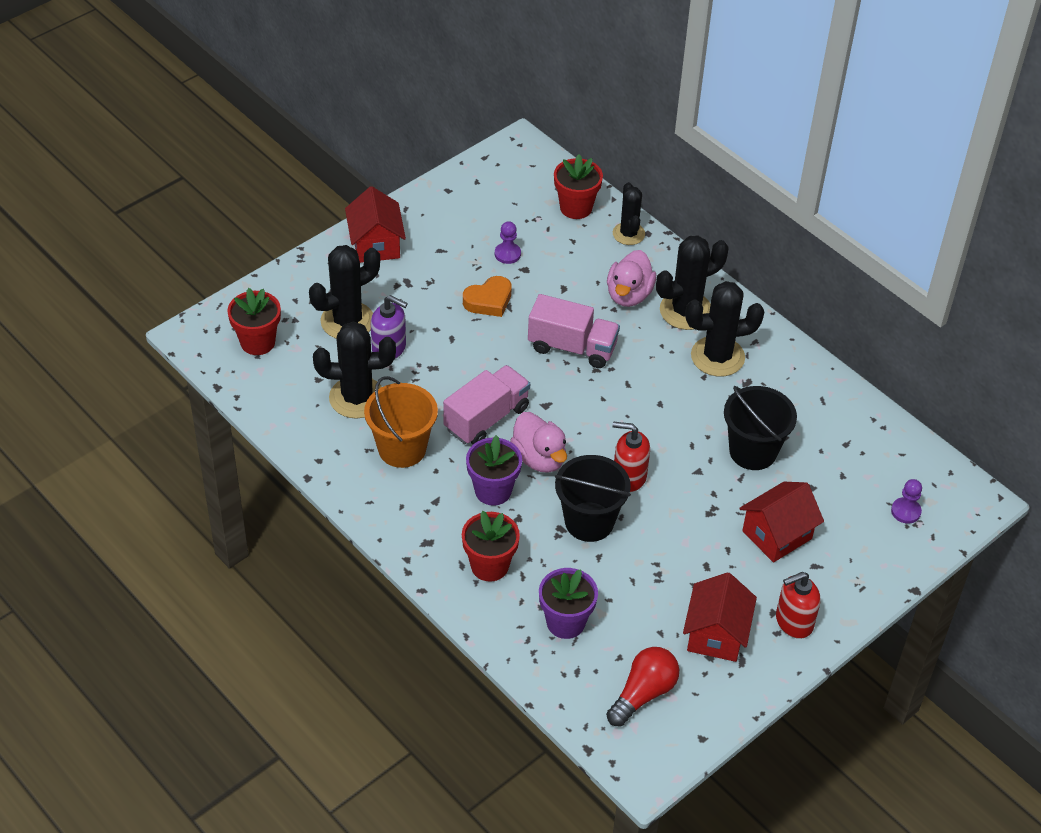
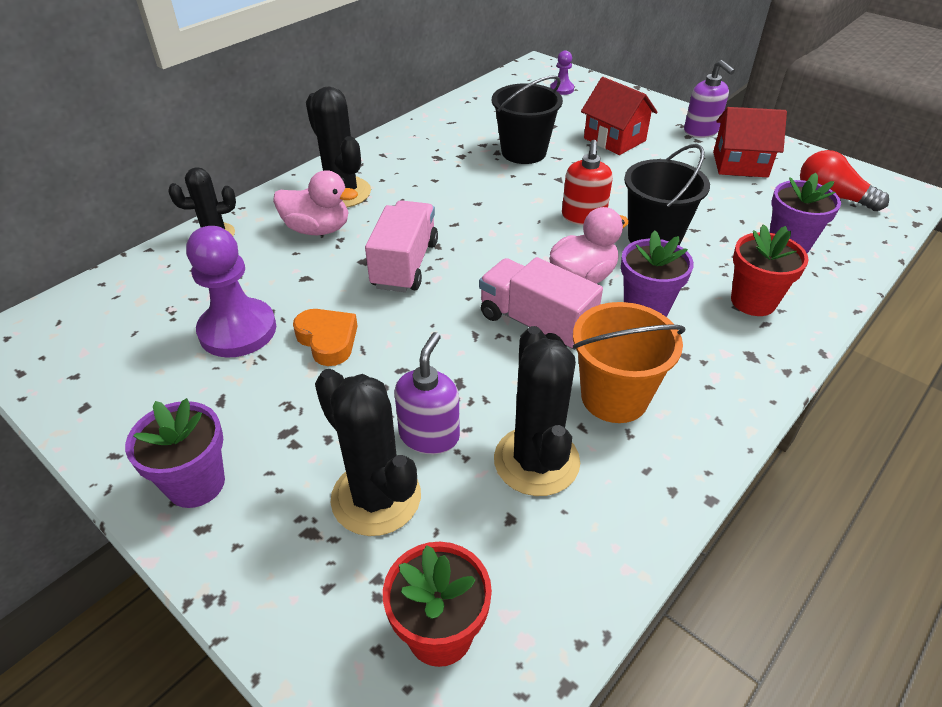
camera: 95 degrees left, 5 degrees down
(376, 244) = (196, 484): red house -> purple flower pot
(507, 254) = (238, 330): purple pawn -> purple pawn, size x2.05
(576, 208) = (158, 277): red flower pot -> none
(717, 357) = (406, 173): black cactus -> none
(793, 622) = (701, 131): red soap dispenser -> purple soap dispenser

